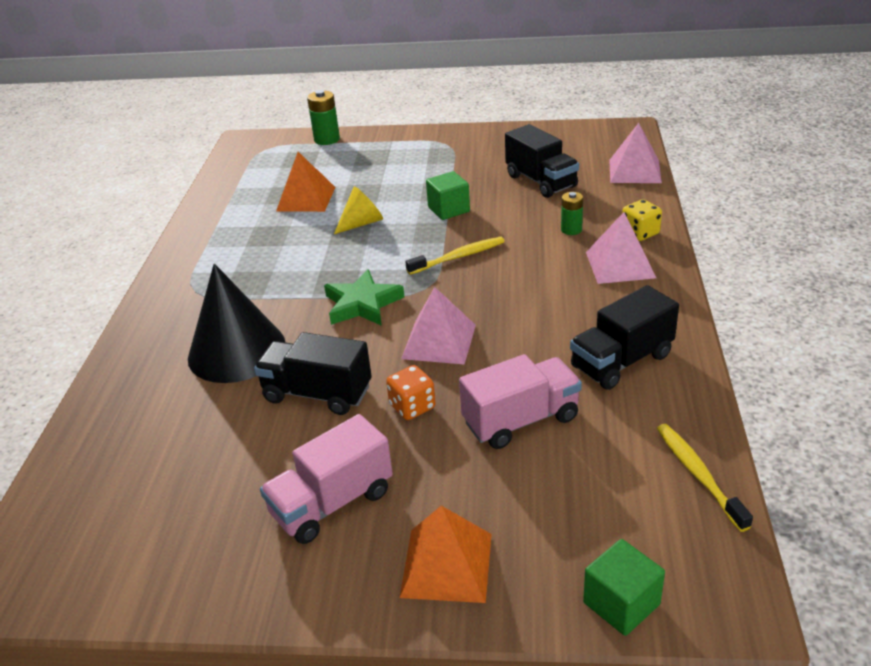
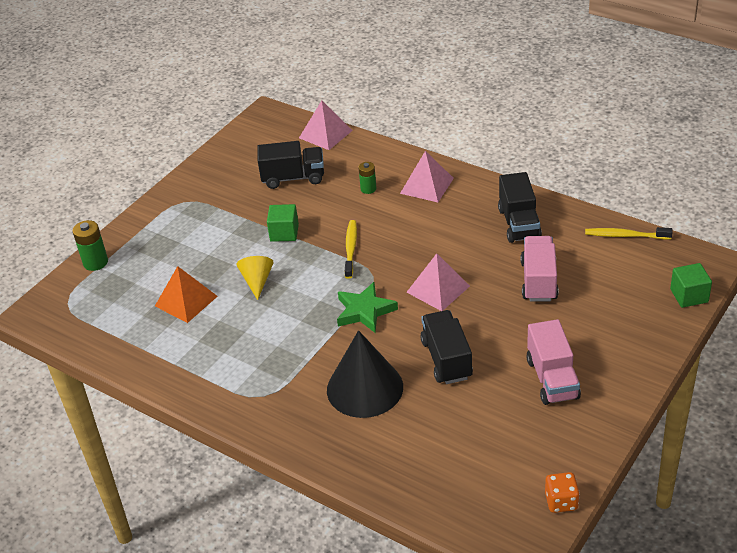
camera: 60 degrees left, 5 degrees up
(317, 394) = (446, 359): black truck -> black truck turned 120 degrees clockwise
(412, 407) = (492, 320): orange dice -> orange dice (561, 501)
(447, 564) = (628, 347): orange pyramid -> none
(640, 233) = (401, 163): yellow dice -> none

